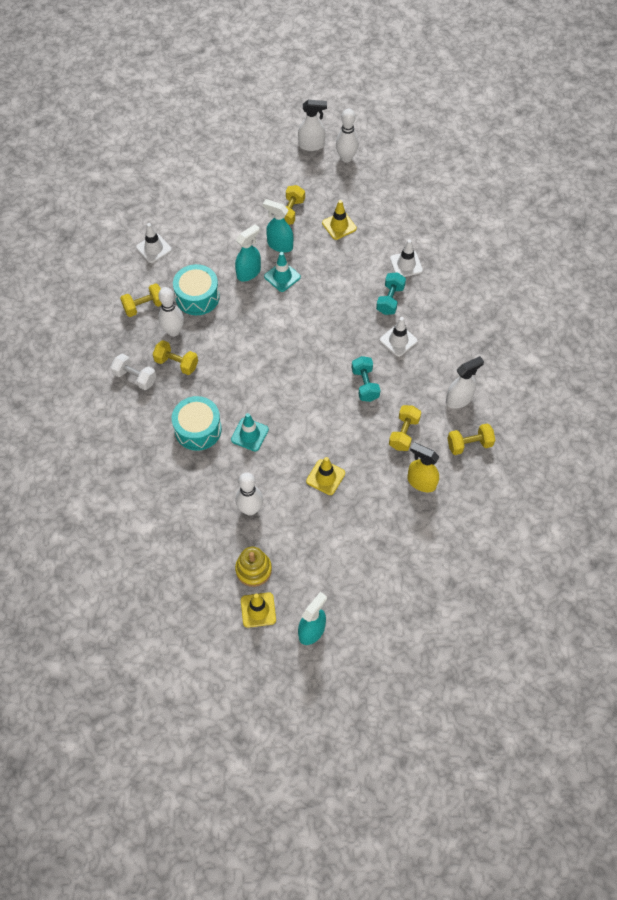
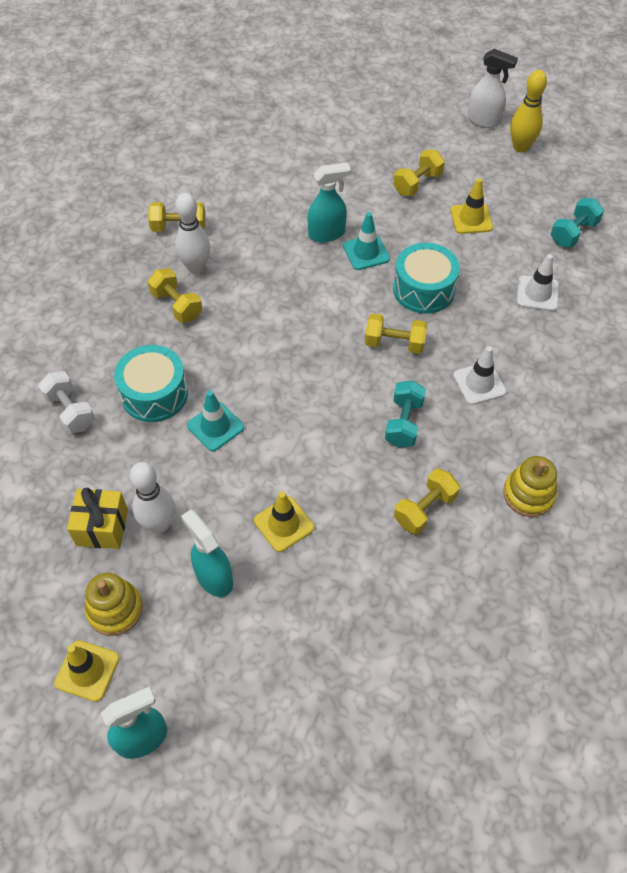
camera: 25 degrees right, 5 degrees down
(135, 377) = (117, 303): white dumbbell -> white dumbbell (70, 411)
(154, 248) = (229, 169): white traffic cone -> none
(197, 297) = (248, 239): turquoise drum -> turquoise drum (423, 289)
(216, 526) = (102, 527): none -> yellow gift
(279, 245) = (383, 216): turquoise spray bottle -> turquoise spray bottle (214, 577)
(346, 158) = (520, 147): white bowling pin -> yellow bowling pin
(390, 300) = (493, 329): turquoise dumbbell -> turquoise dumbbell (573, 233)
(421, 482) = (415, 588): yellow spray bottle -> none
(459, 399) = (528, 494): white spray bottle -> yellow stacking toy
(469, 444) = (513, 564): yellow dumbbell -> yellow dumbbell (394, 343)

